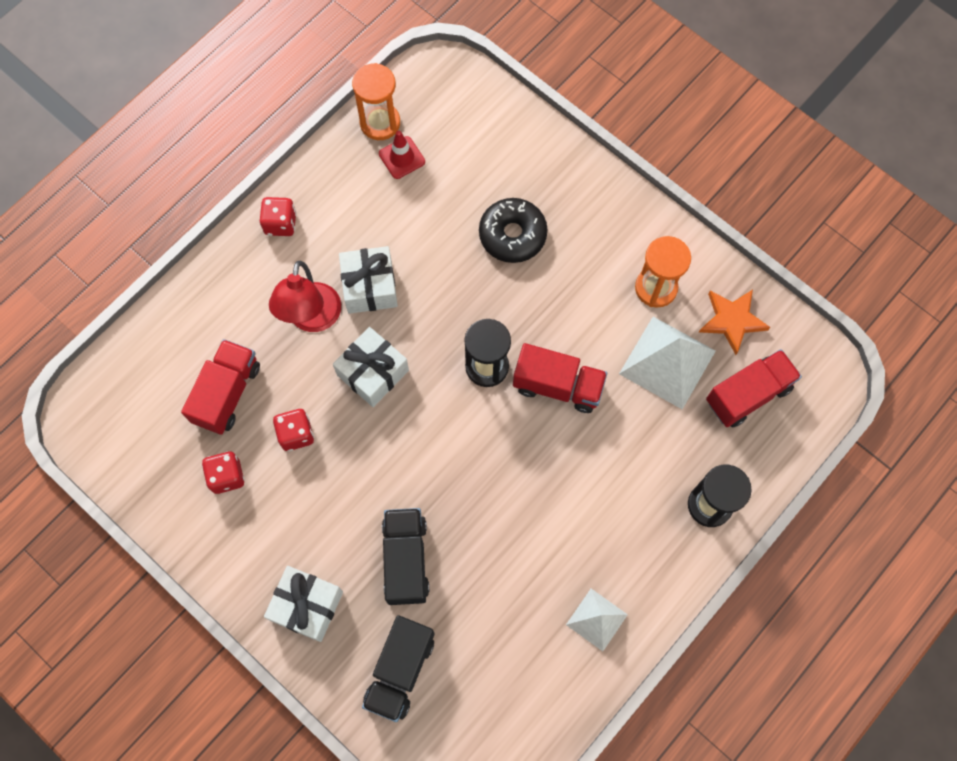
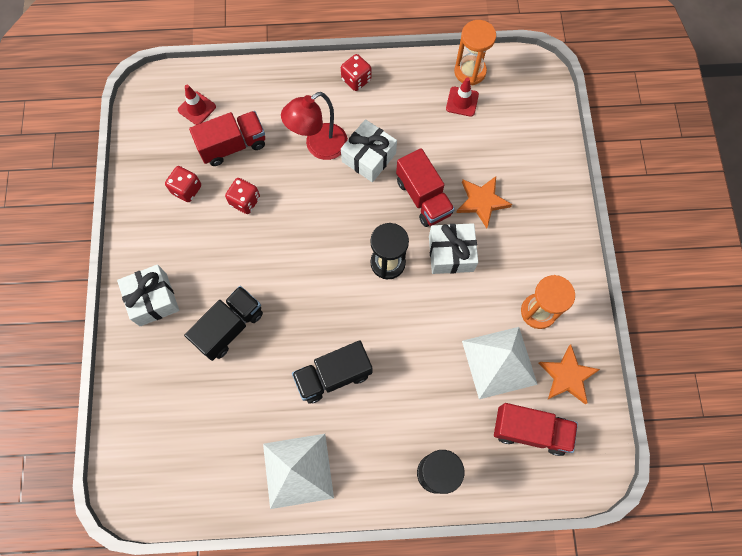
camera: 45 degrees right, 0 degrees up
(151, 391) = (197, 108): none -> red traffic cone
(372, 372) = (320, 206): white gift -> white gift (451, 253)
(400, 670) = (162, 385): black truck -> black truck (333, 376)
(512, 235) = (482, 201): black donut -> orange star
(558, 385) = (418, 313): red truck -> red truck (423, 197)
(596, 619) = (297, 470): white pyramid -> white pyramid, size x1.72

